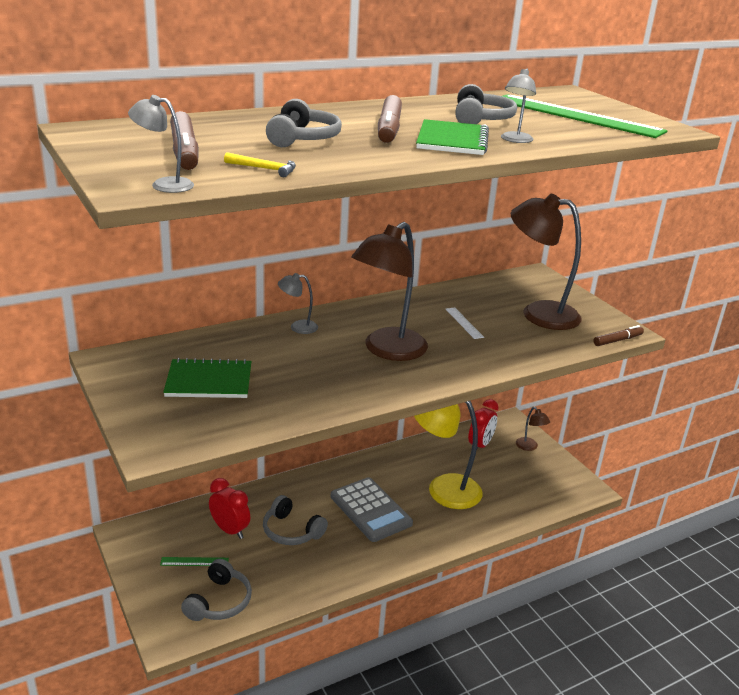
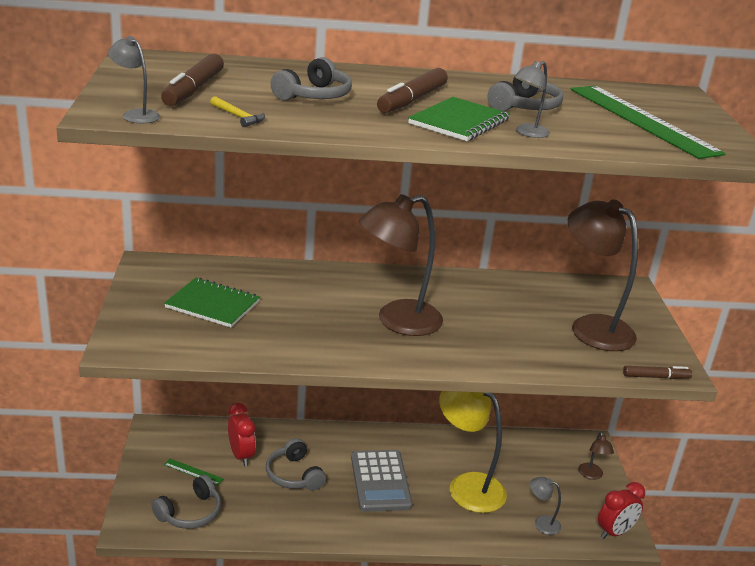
camera: 25 degrees right, 0 degrees up
(298, 327) = (333, 278): grey lamp -> grey lamp (541, 523)
(464, 323) = (500, 315): white ruler -> none
(480, 445) = (538, 457): red clock -> red clock (615, 532)

